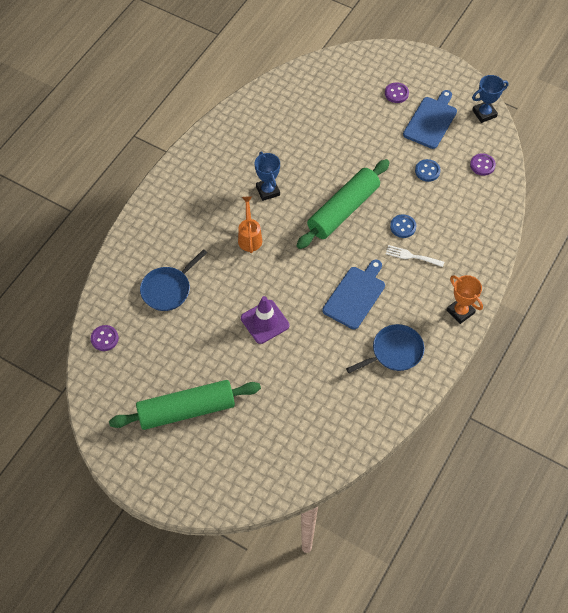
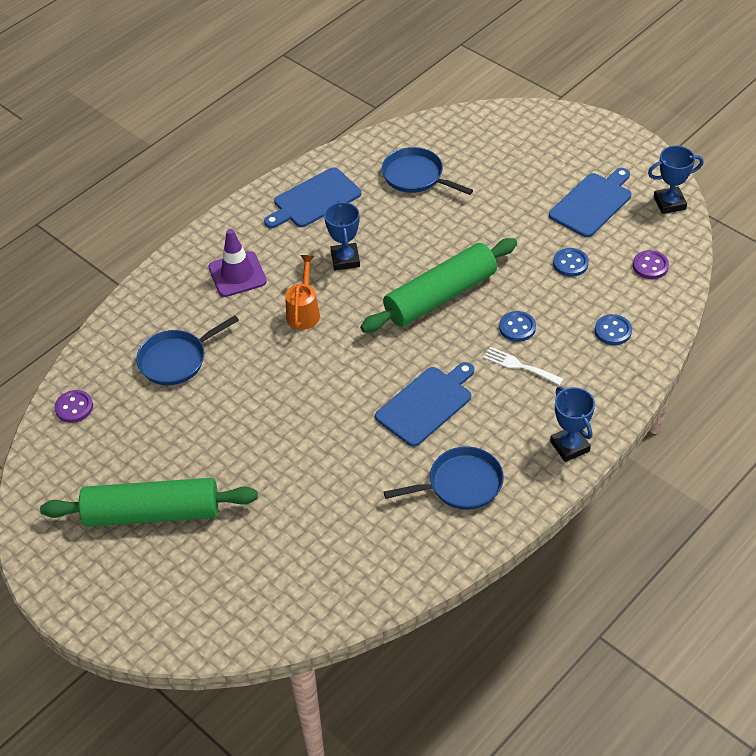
camera: 15 degrees right, 10 degrees down
(232, 145) = (314, 200): none -> blue cutting board
(265, 322) = (292, 418): purple traffic cone -> purple traffic cone (237, 274)
(301, 116) = (416, 176): none -> blue pan
(396, 93) = (553, 165): purple button -> none
(460, 311) = (570, 446): orange trophy -> blue trophy
(468, 219) = (613, 331): none -> blue button

